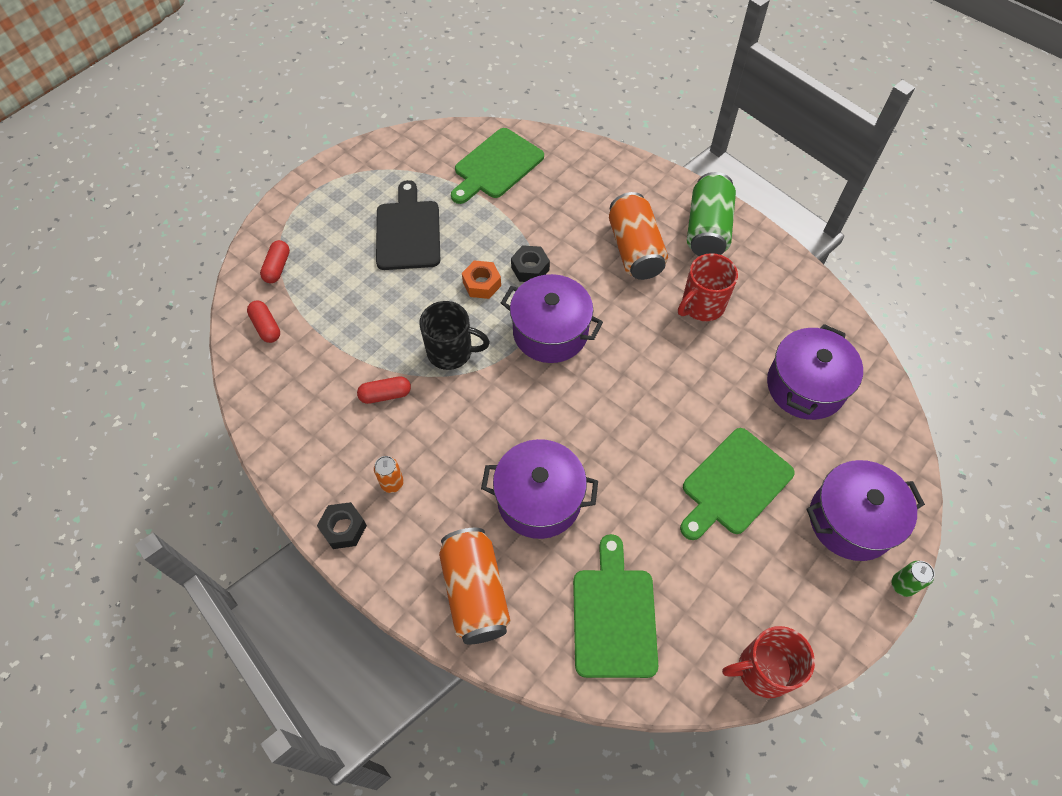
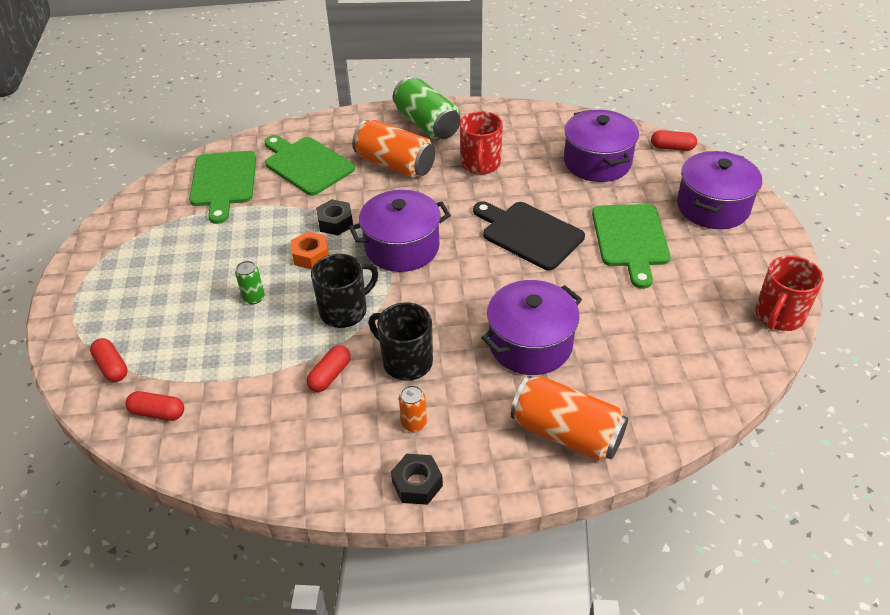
camera: 45 degrees left, 15 degrees down
(408, 232) = (204, 265): black cutting board -> black cutting board (529, 234)
(442, 431) = (406, 361): none -> black mug
(613, 616) = (666, 365): green cutting board -> green cutting board (306, 165)
(897, 430) = (672, 147): none -> red capsule
(902, 585) = (778, 215): green can -> green can (254, 298)

